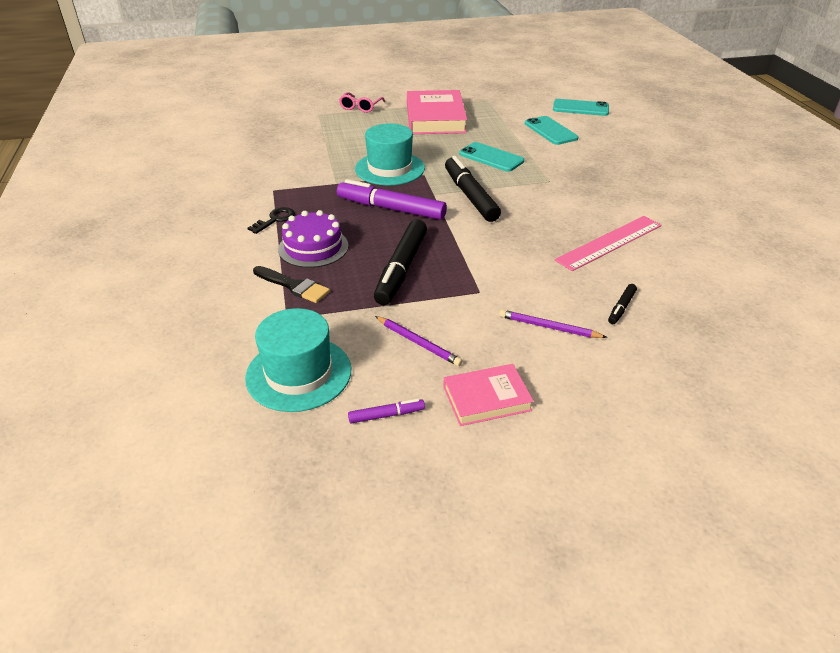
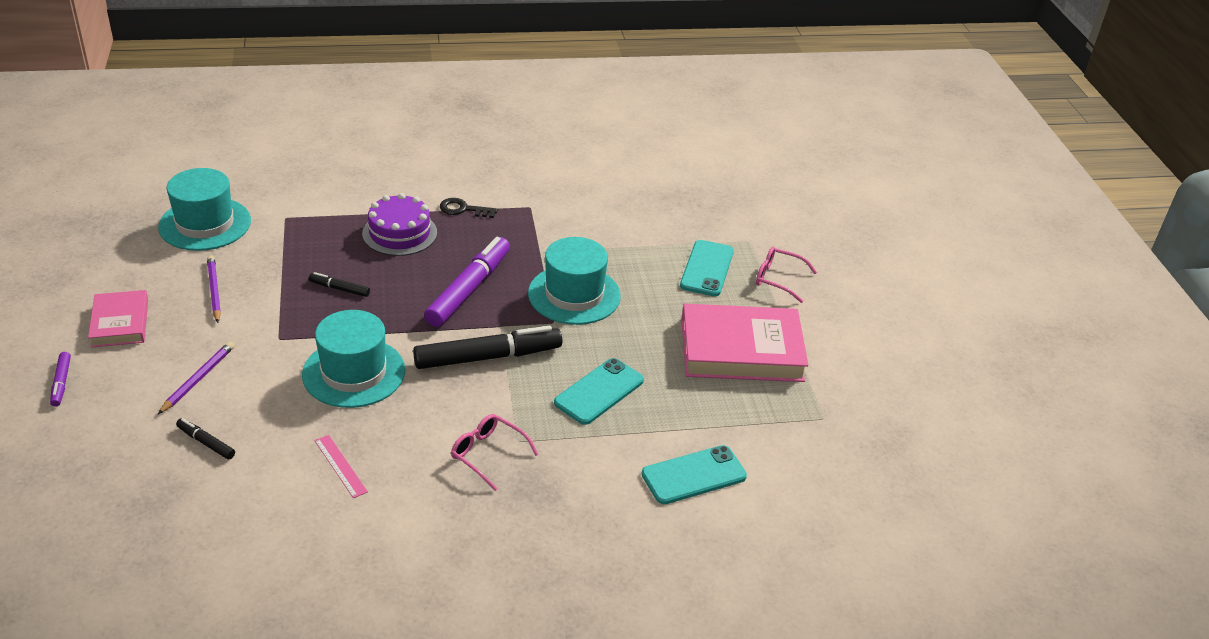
camera: 90 degrees right, 0 degrees up
(275, 219) = (463, 209): black key -> black key turned 150 degrees clockwise
(293, 286) = (334, 221): black brush -> none
(386, 415) = (131, 266): purple marker -> purple marker (61, 383)
(401, 269) = (339, 289): black marker -> black marker, size x0.46
(418, 343) = (214, 290): purple pencil -> purple pencil turned 120 degrees clockwise
(508, 249) = (354, 372): none -> turquoise hat
(567, 190) = (488, 454): none -> pink glasses
(580, 108) = (797, 537): turquoise phone -> turquoise phone (707, 268)
(610, 243) = (340, 466): pink ruler -> pink ruler, size x0.51

